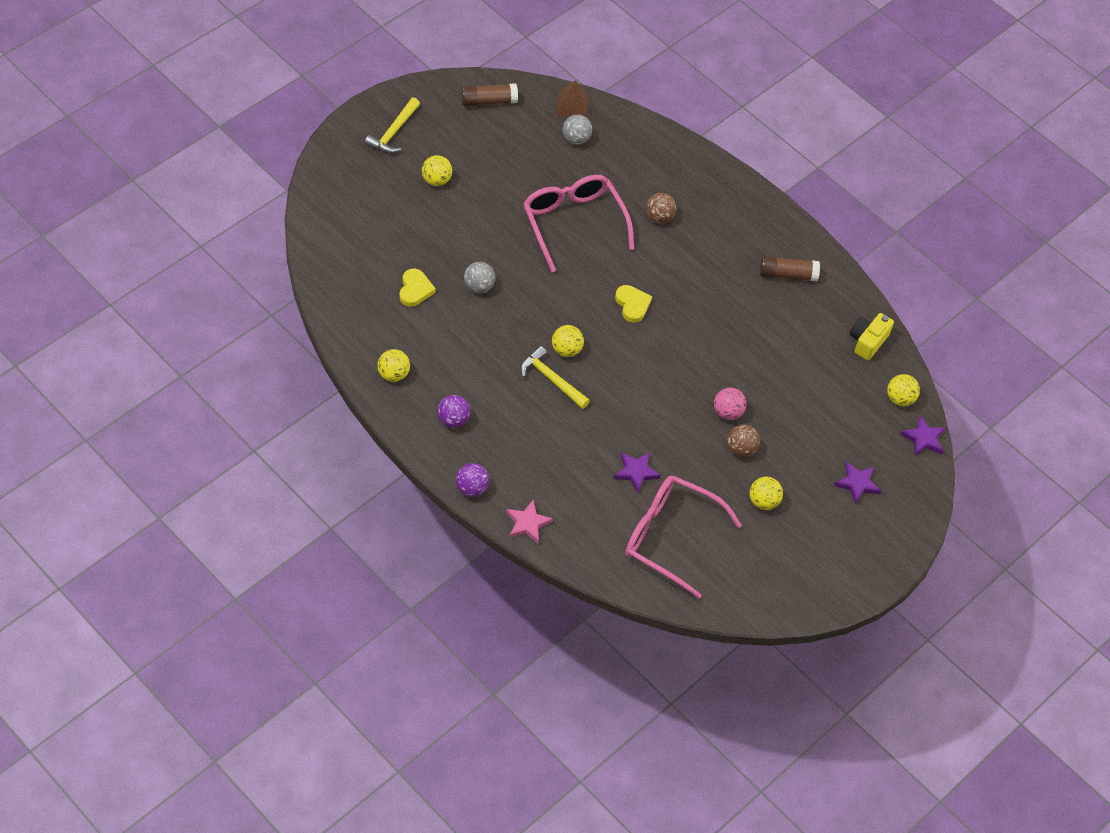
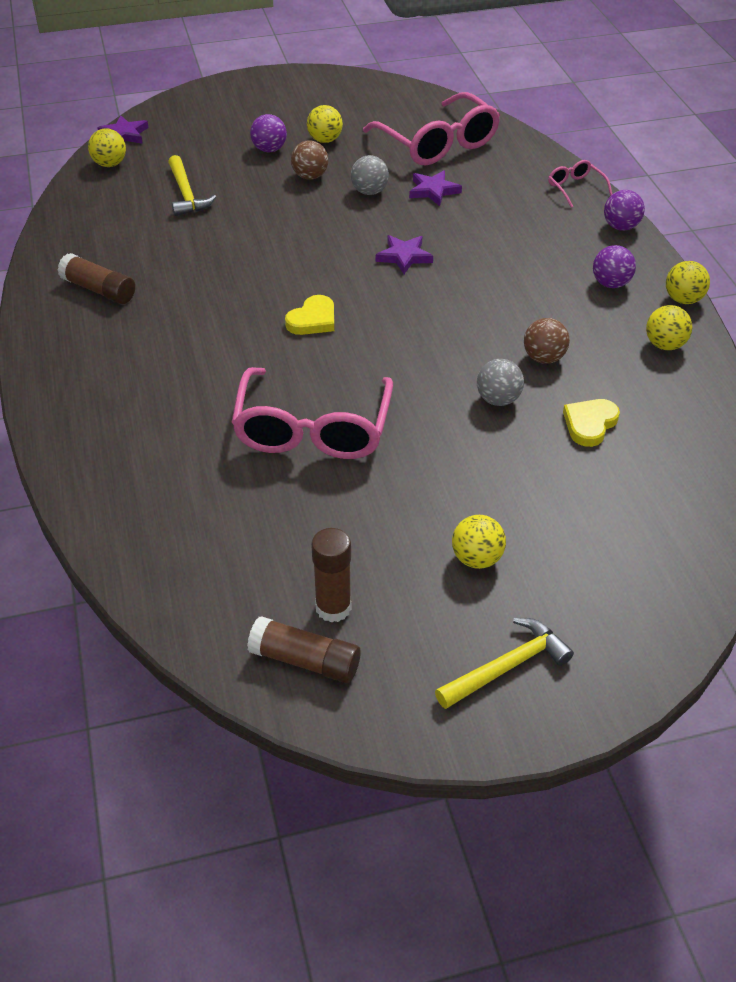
camera: 145 degrees left, 10 degrees down
(492, 129) = (333, 608): none -> brown glue stick
(527, 523) = (575, 188): pink star -> pink glasses
(551, 379) = (468, 283): yellow hammer -> yellow hammer (186, 194)
(566, 350) = (430, 303): yellow ball -> yellow ball (683, 299)
(572, 105) = (171, 599): brown pyramid -> none
(576, 139) = (212, 542): grey ball -> grey ball (369, 192)
(632, 305) = (313, 320): yellow heart -> yellow heart turned 150 degrees counterclockwise
(659, 217) = (190, 398): brown ball -> brown ball (544, 358)
(727, 412) = (295, 204): pink ball -> none
(797, 469) = (269, 149): none -> purple ball
(857, 483) = (223, 127): purple star -> purple star (404, 256)
(867, 341) = (85, 211): yellow camera -> none

